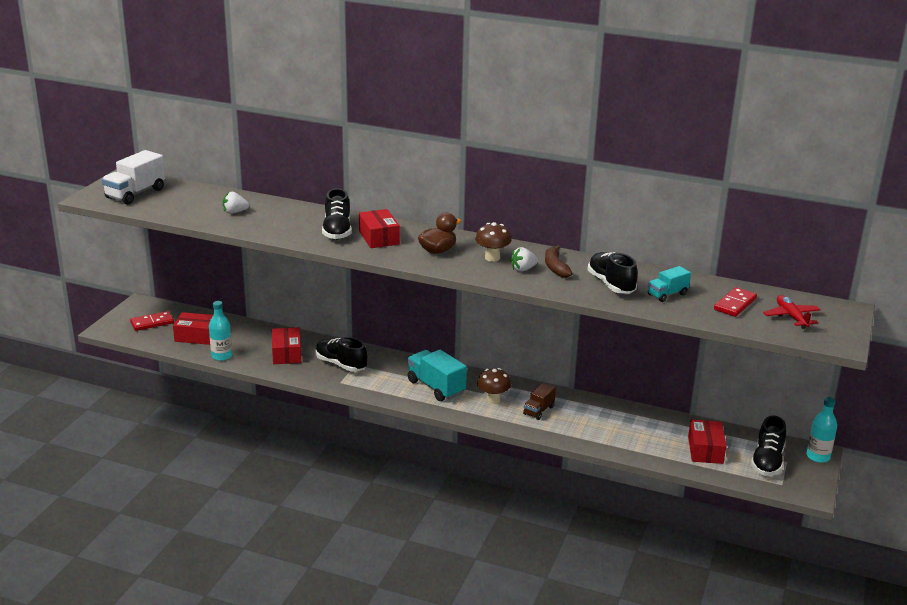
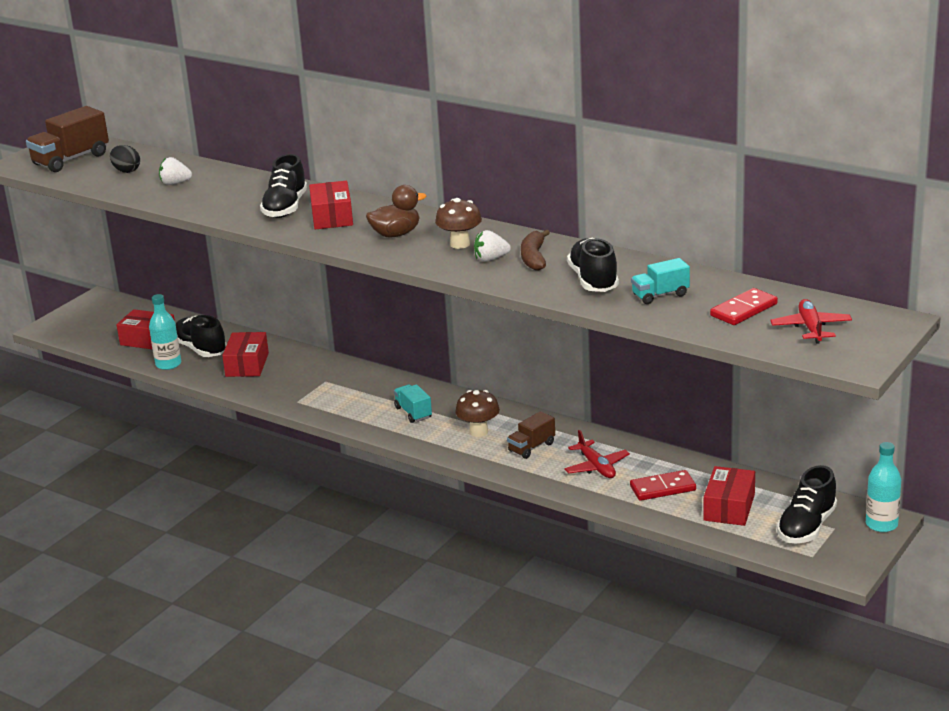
camera: 15 degrees right, 0 degrees up
(135, 194) = (71, 160): white truck -> brown truck
(152, 323) = (103, 322): red domino -> red domino (663, 488)
(188, 202) = (126, 171): none -> black egg
(341, 364) = (307, 380): black shoe -> black shoe (200, 349)
(436, 387) = (413, 413): turquoise truck -> turquoise truck, size x0.58
(594, 423) = (596, 467): none -> red plane

